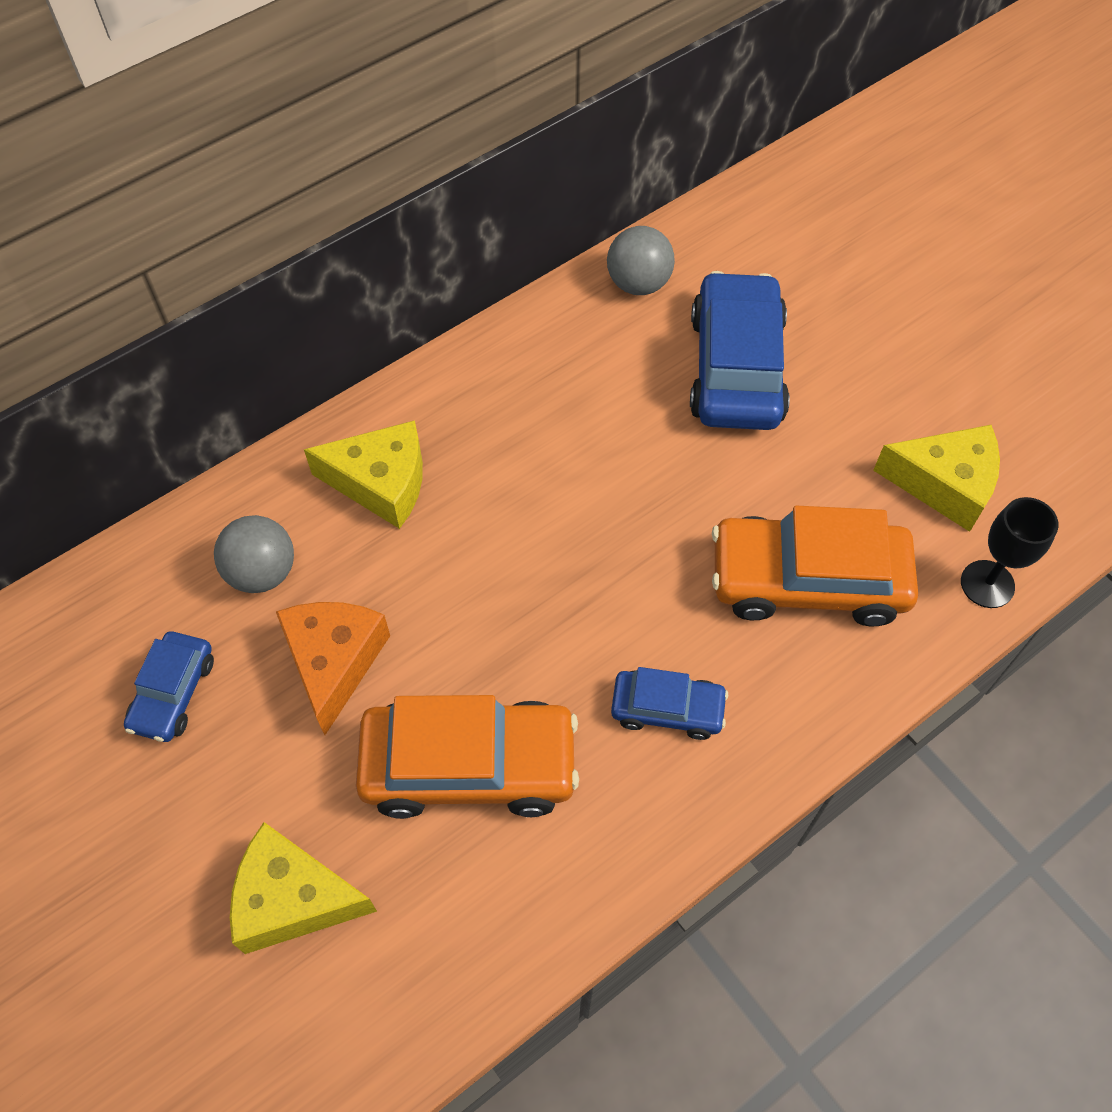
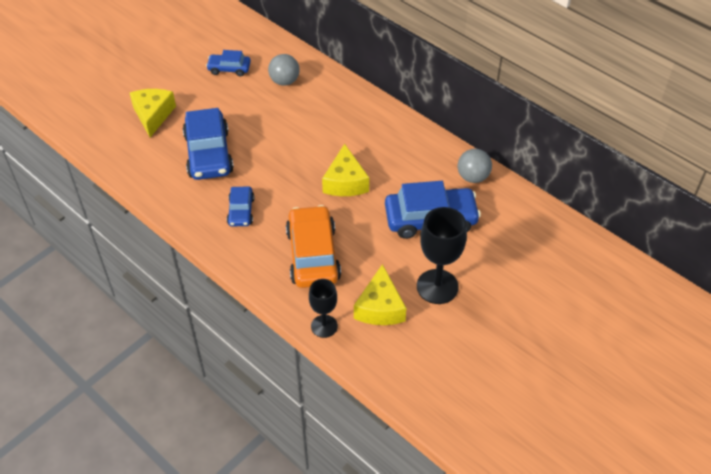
camera: 80 degrees right, 10 degrees down
(334, 662) = (248, 108): orange cheese -> none
(381, 483) = (334, 107): yellow cheese -> yellow cheese (345, 182)
(469, 766) = (209, 154): orange car -> blue car
(899, 387) = (437, 286): none -> black goblet

